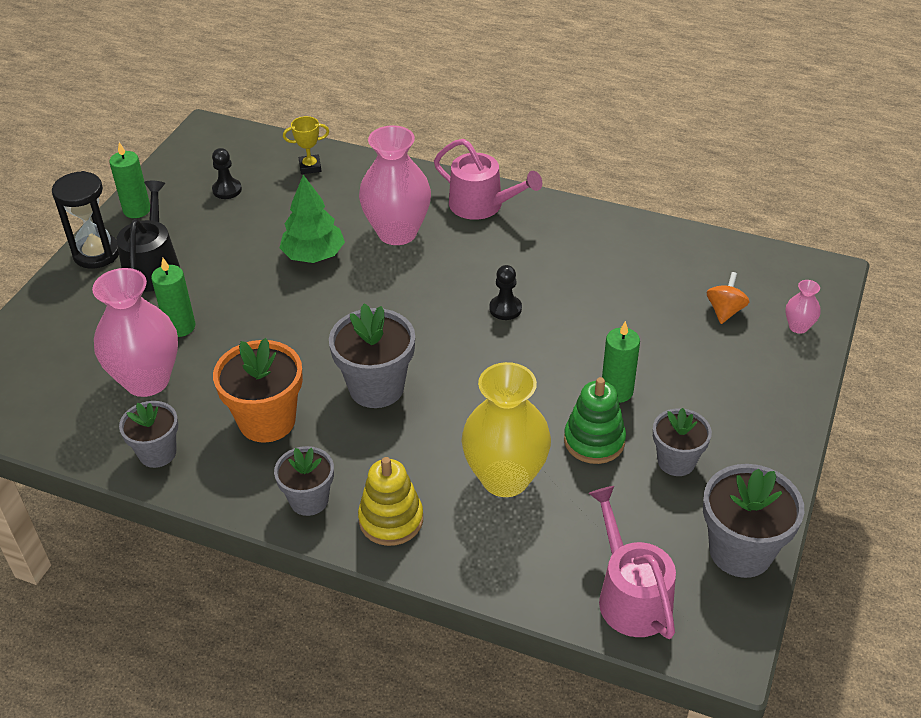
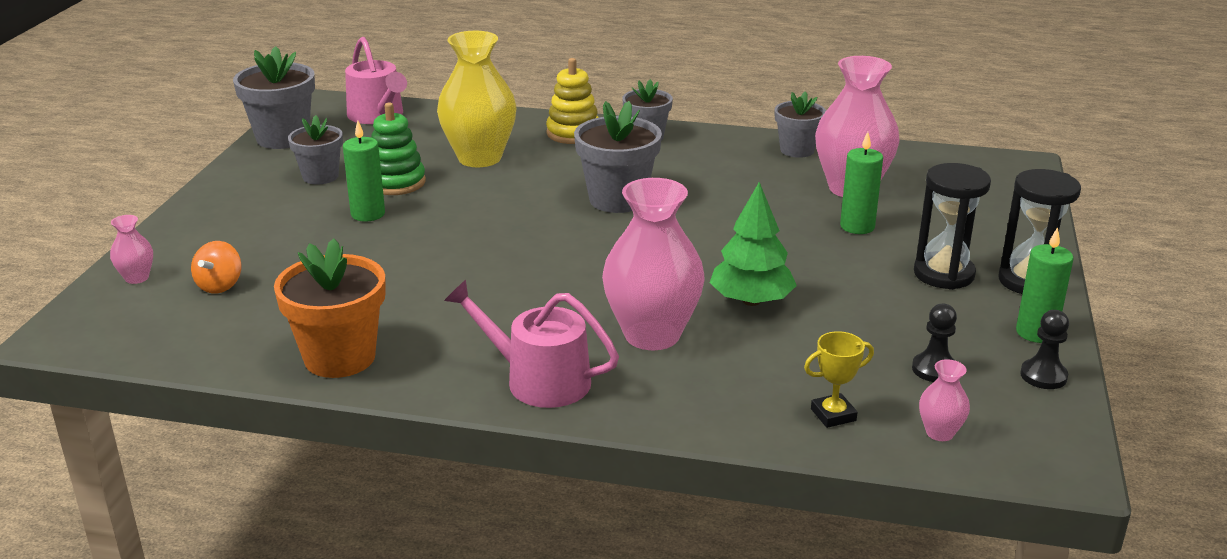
camera: 170 degrees right, 15 degrees down
(153, 266) = (943, 274): black watering can -> black hourglass
(257, 151) = (939, 433): none -> pink vase
(267, 421) = (712, 173): orange flower pot -> orange flower pot (340, 357)
(505, 309) = (491, 268): black pawn -> black pawn (1043, 376)

